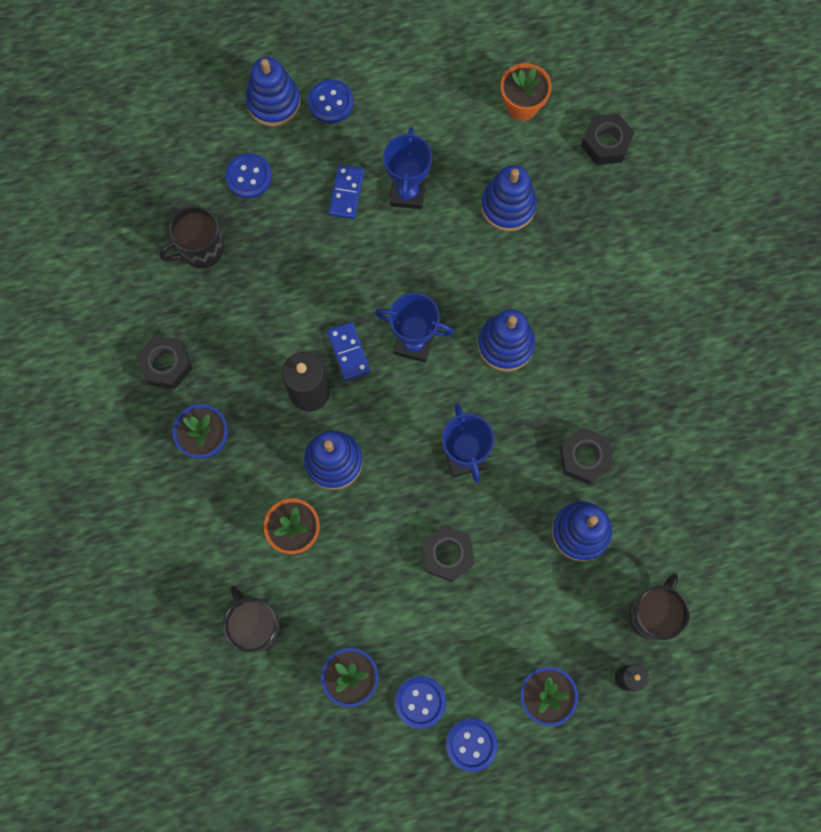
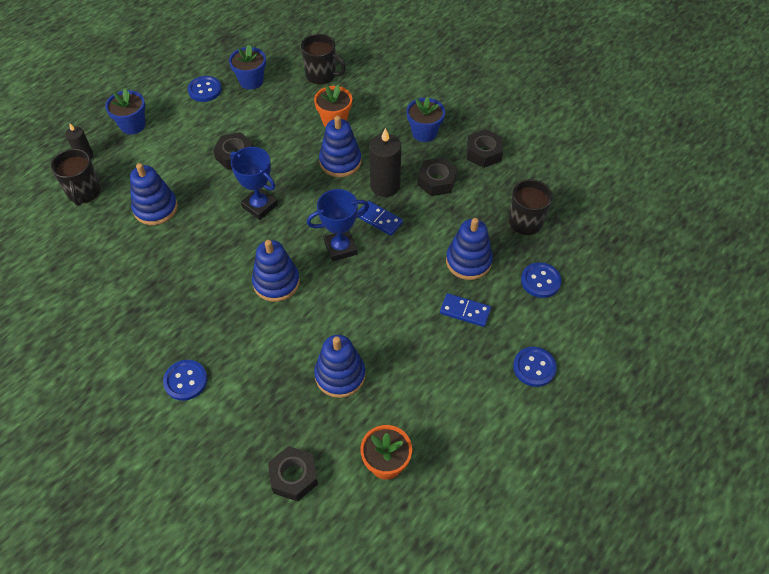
camera: 145 degrees right, 20 degrees down
(273, 102) = (574, 341): blue stacking toy -> blue stacking toy (468, 261)
(346, 193) = (465, 311): blue domino -> blue domino turned 45 degrees counterclockwise
(407, 193) = (422, 338): blue trophy -> none
(471, 744) = (163, 88): blue button -> blue button (185, 381)
(584, 458) = (177, 248): black nut -> black nut (436, 181)

